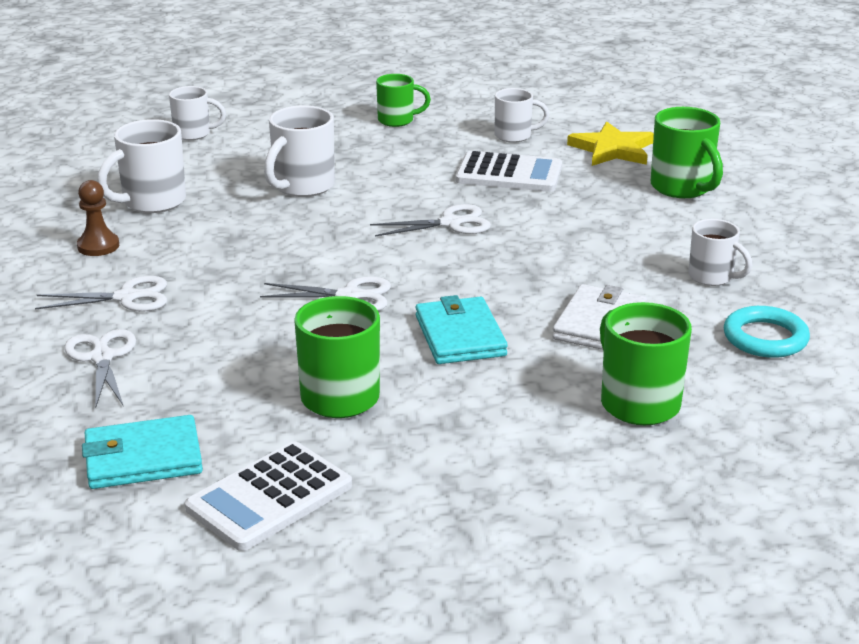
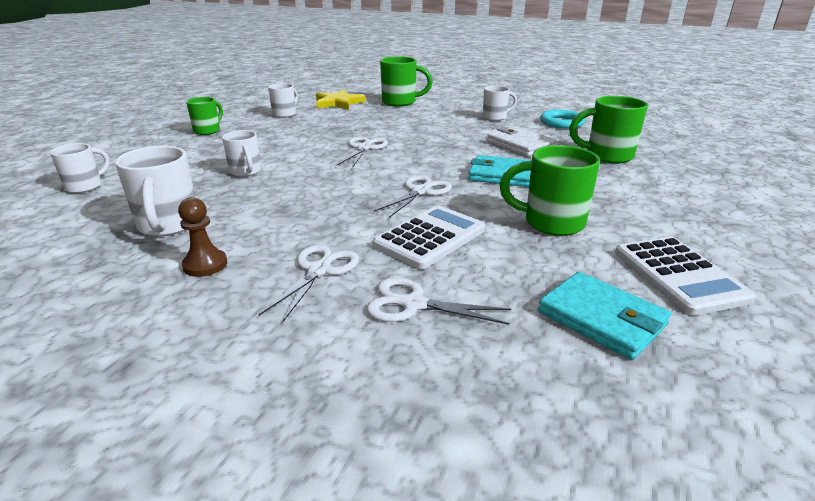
camera: 60 degrees left, 0 degrees up
(143, 458) = (601, 318): turquoise wallet -> turquoise wallet turned 60 degrees counterclockwise
(302, 187) = (246, 172): white mug -> white mug, size x0.65
(509, 174) = (327, 124): white calculator -> white calculator (430, 237)

